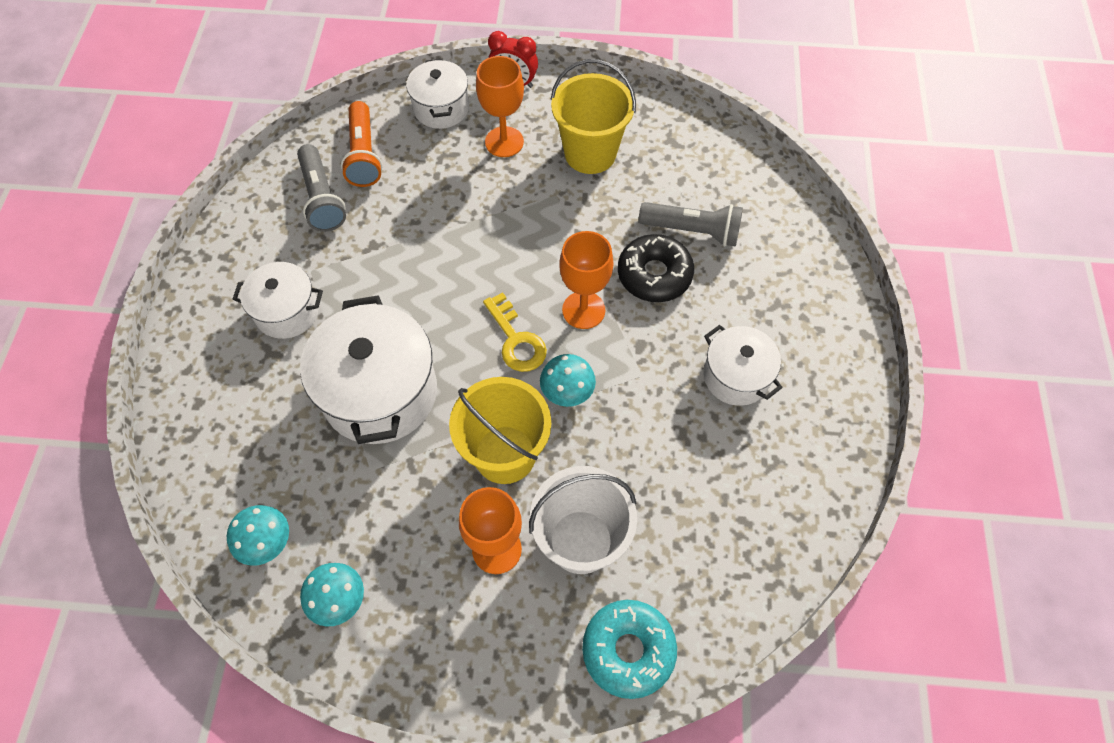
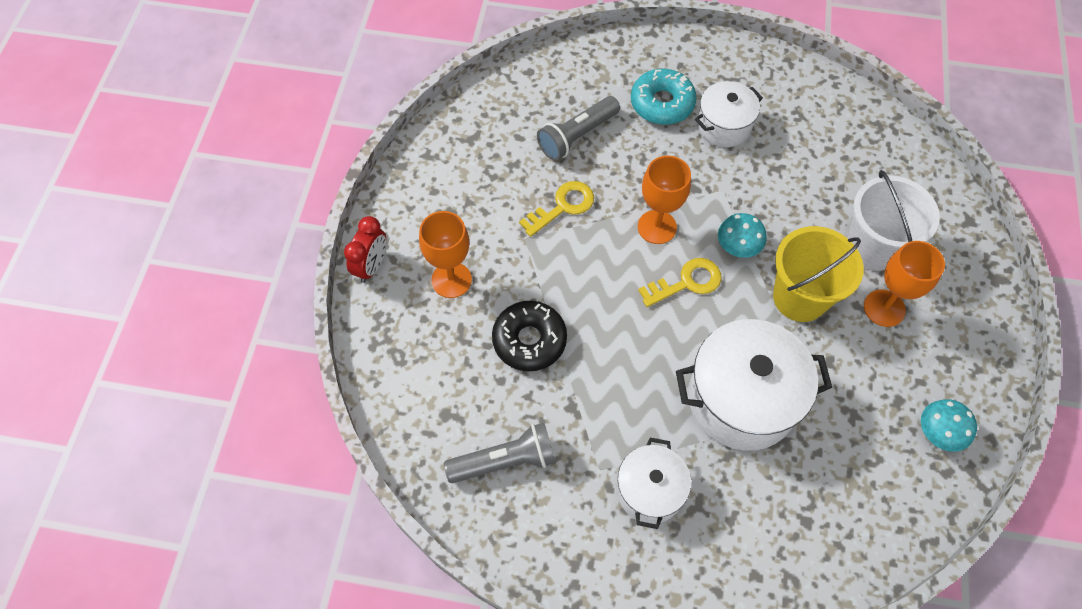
camera: 85 degrees left, 0 degrees up
(266, 541) = (894, 497): turquoise mushroom -> none
(364, 155) = (449, 418): orange flashlight -> none
(441, 108) = (394, 338): white pot -> none
(590, 153) = (477, 206): yellow bucket -> none
(598, 224) = (563, 206): none -> yellow key
(628, 650) = (953, 224): turquoise donut -> turquoise donut (662, 103)
(654, 275) = (622, 170): black donut -> black donut (529, 340)
(692, 231) = (577, 136): grey flashlight -> grey flashlight turned 150 degrees counterclockwise

